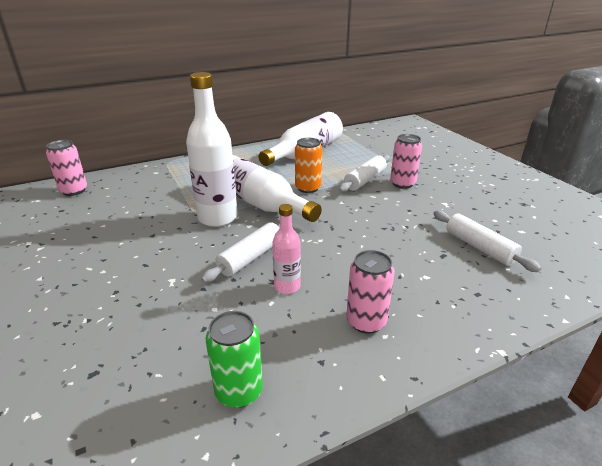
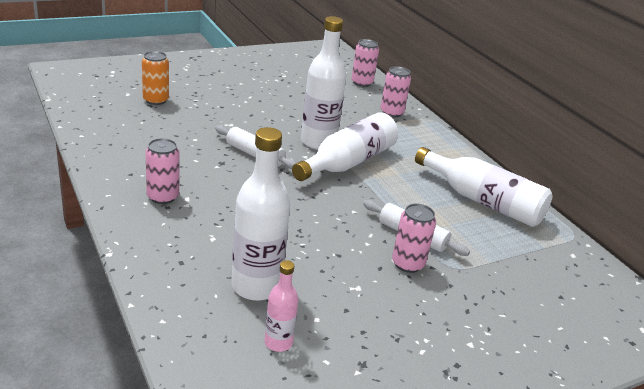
camera: 85 degrees right, 0 degrees up
(153, 178) = (391, 112): none -> pink can
(239, 391) = (118, 145): green can -> none
(287, 286) = (213, 168): pink bottle -> pink bottle (278, 342)
(308, 188) = (384, 193): orange can -> orange can (156, 100)
(479, 247) = (256, 286): white rolling pin -> white bottle

